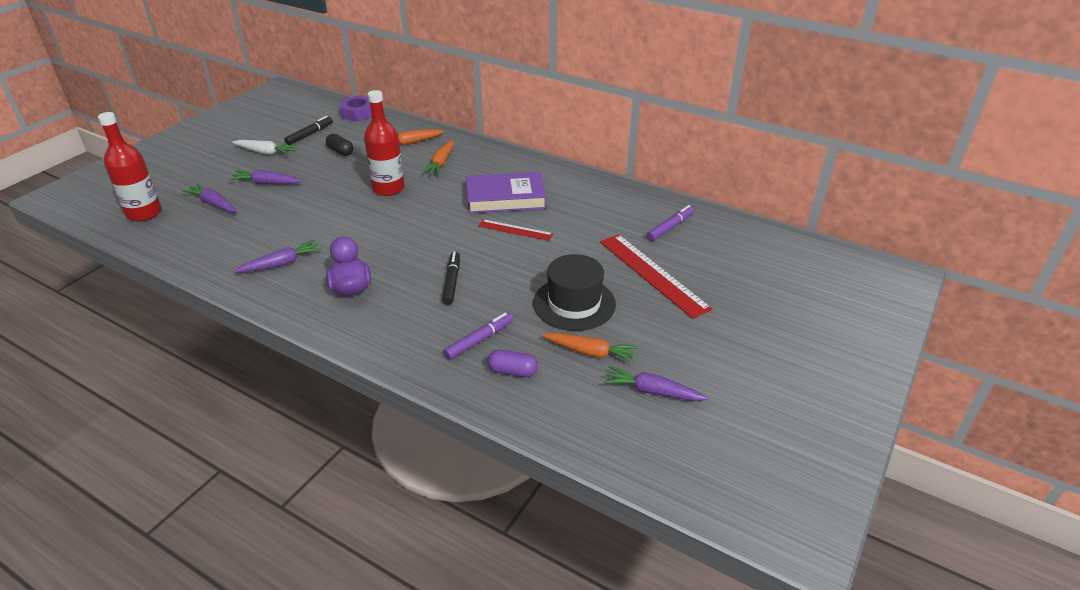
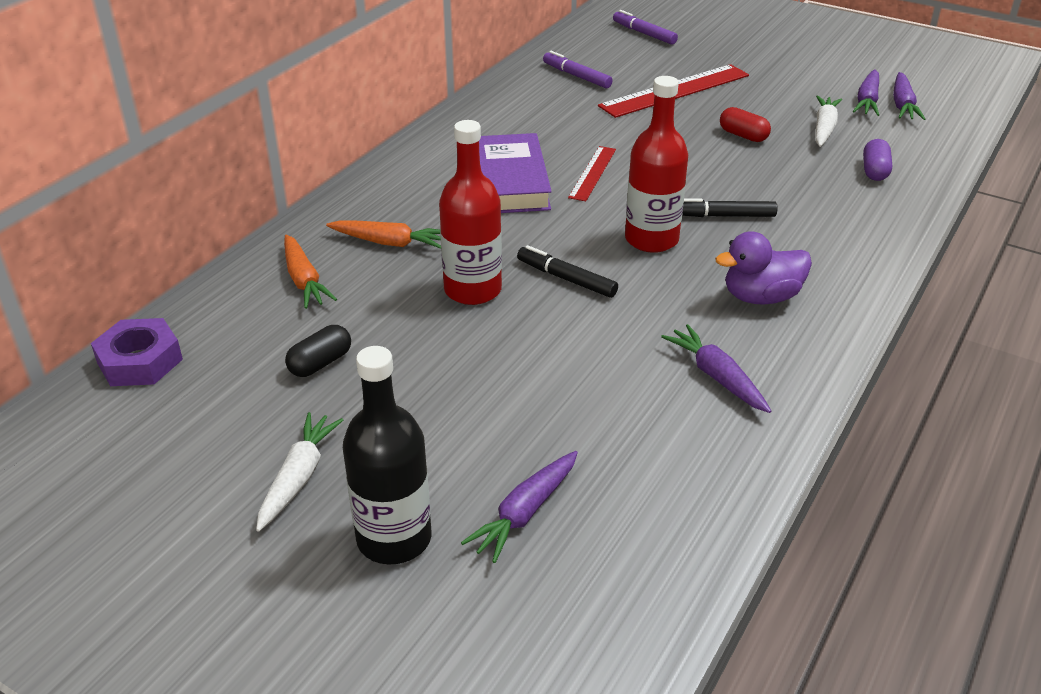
camera: 90 degrees left, 0 degrees up
(144, 213) = (568, 628): red bottle -> red bottle (651, 239)
(217, 174) = (394, 538): none -> black bottle
(266, 183) = (442, 448): purple carrot -> purple carrot (902, 105)
(310, 134) = (225, 420): black marker -> black marker (566, 279)
(479, 340) = (832, 192): purple marker -> purple marker (644, 33)
(574, 303) = (743, 135): black hat -> red capsule
(590, 352) = (824, 128): orange carrot -> white carrot

